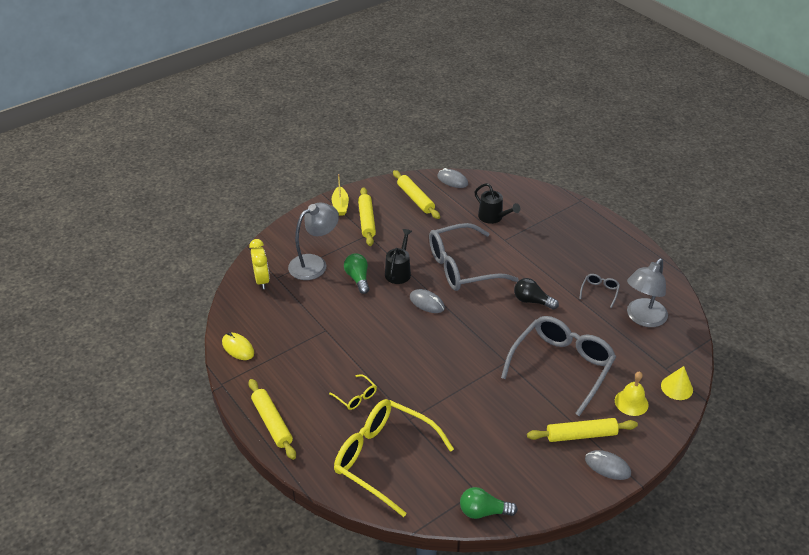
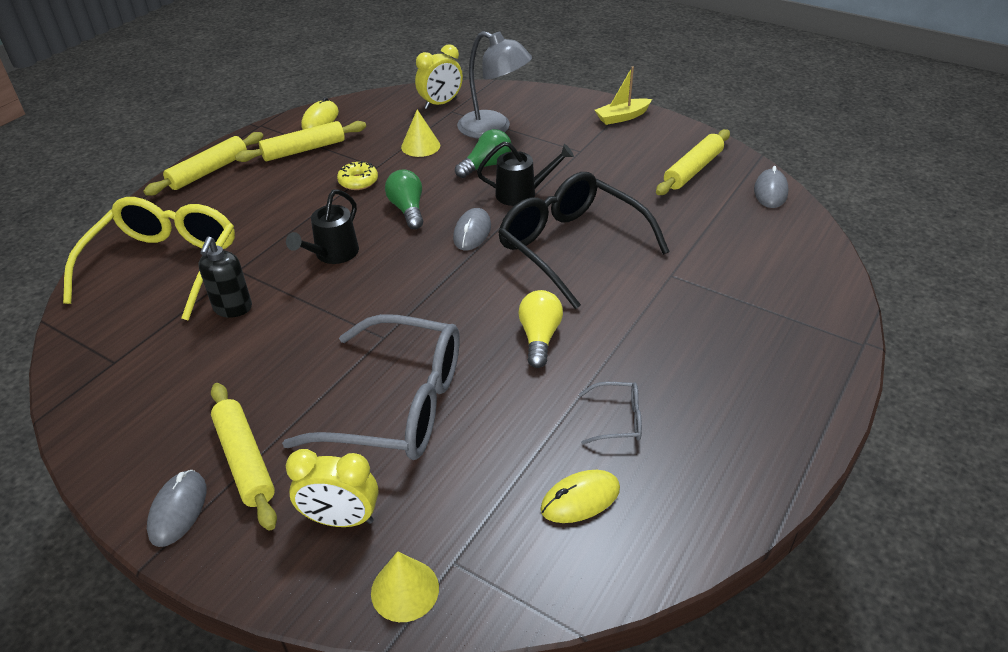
camera: 70 degrees right, 0 degrees up
(313, 303) = (420, 146): none -> yellow cone
(338, 342) = (358, 181): none -> yellow donut
(356, 397) = (266, 218): yellow glasses -> none
(367, 221) = (608, 143): yellow rolling pin -> yellow rolling pin (304, 150)
(449, 426) = (233, 308): none -> black soap dispenser
(461, 267) = (570, 246): grey glasses -> black glasses
(483, 511) = (76, 378): green light bulb -> green light bulb (408, 210)
(493, 217) = (716, 251): black watering can -> black watering can (332, 255)
(532, 301) = (539, 337): black light bulb -> yellow light bulb
(631, 402) = (341, 519): yellow bell -> yellow clock
(642, 318) = (580, 499): grey lamp -> yellow mouse

